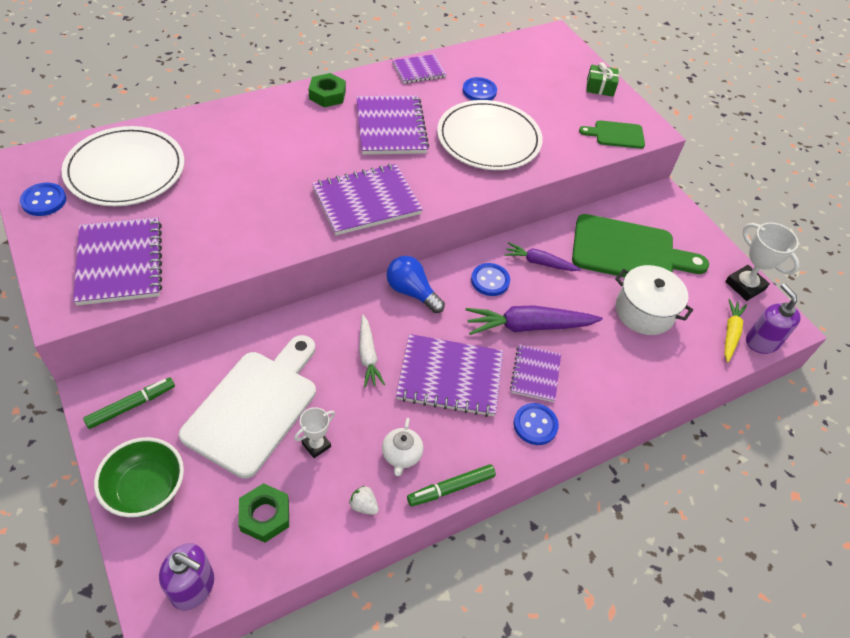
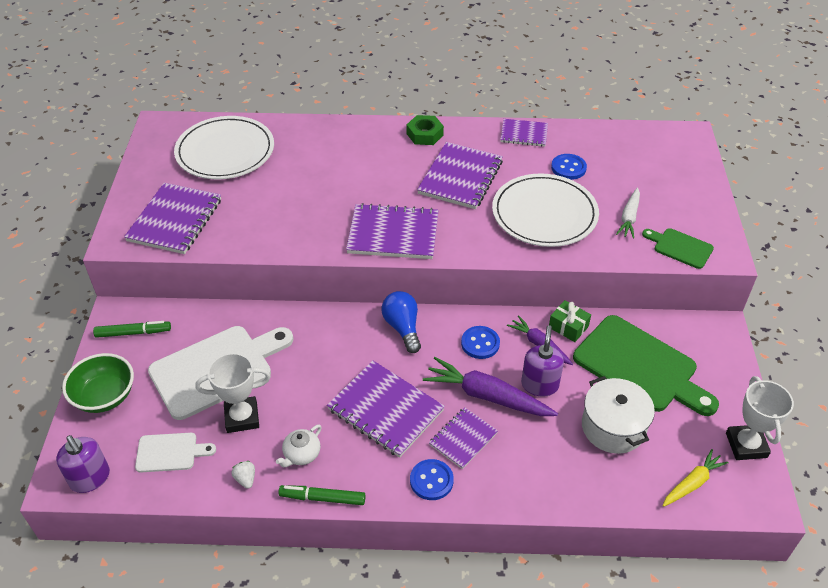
camera: 35 degrees right, 5 degrees down
(44, 201) = (155, 157): blue button -> none
(265, 516) = (170, 452): green nut -> white cutting board
(316, 445) = (242, 417): white trophy -> white trophy, size x1.70
(368, 356) = (329, 365): white carrot -> white carrot (629, 217)
(600, 87) = (699, 197): green gift -> green gift (568, 327)
(761, 342) = (722, 505): purple soap dispenser -> purple soap dispenser (539, 385)

